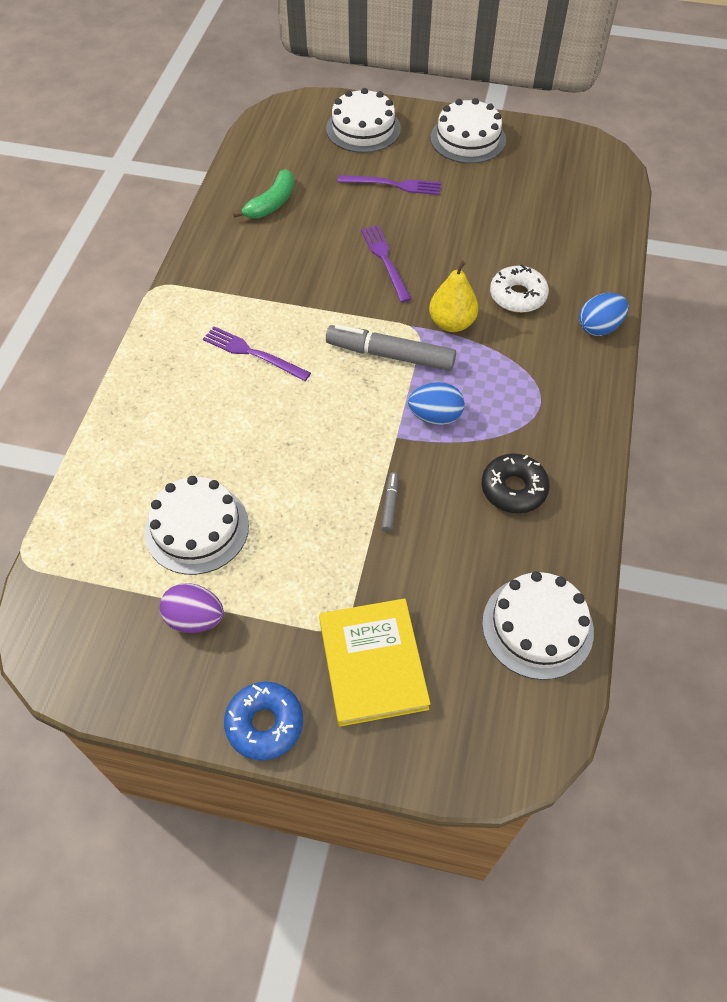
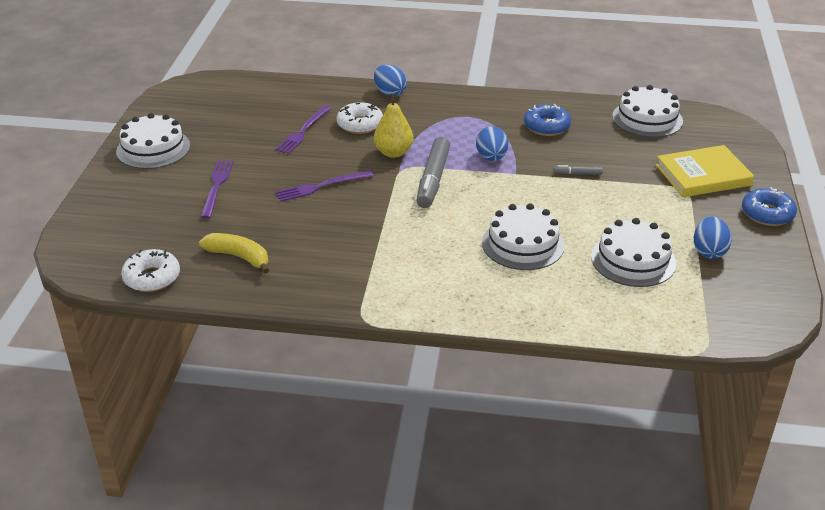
camera: 95 degrees left, 20 degrees down
(195, 618) = (709, 251): purple egg -> blue egg
(252, 153) = (152, 277): none -> white donut
(253, 353) = (444, 249): purple fork -> purple fork (303, 131)
(271, 204) = (239, 257): green banana -> yellow banana
(363, 128) = (124, 208): white cake -> white cake (523, 244)
(513, 489) = (546, 126): black donut -> blue donut

